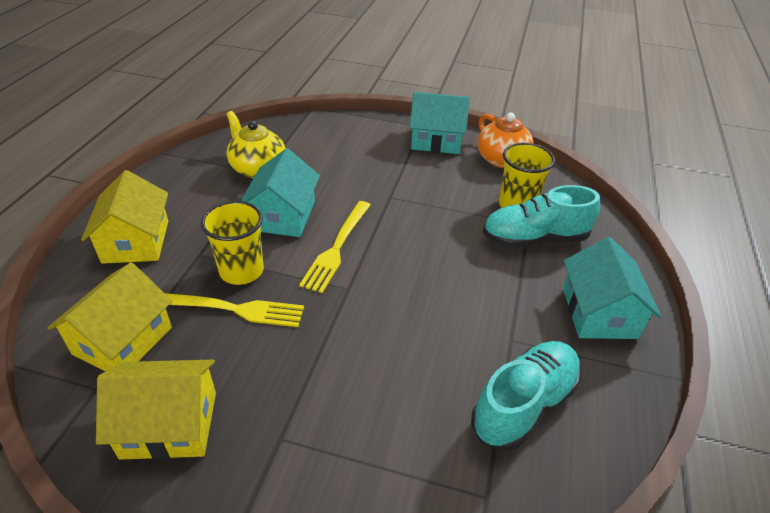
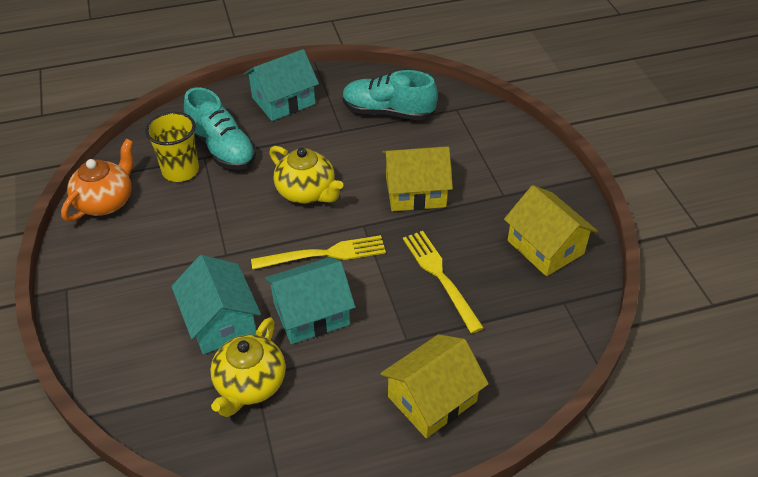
camera: 120 degrees left, 5 degrees up
(123, 340) = (522, 318): yellow house -> yellow house (415, 192)
(241, 271) = (400, 297): yellow cup -> none
(427, 269) = (306, 192): none -> yellow teapot
(436, 140) = (94, 263): turquoise house -> turquoise house (220, 321)

